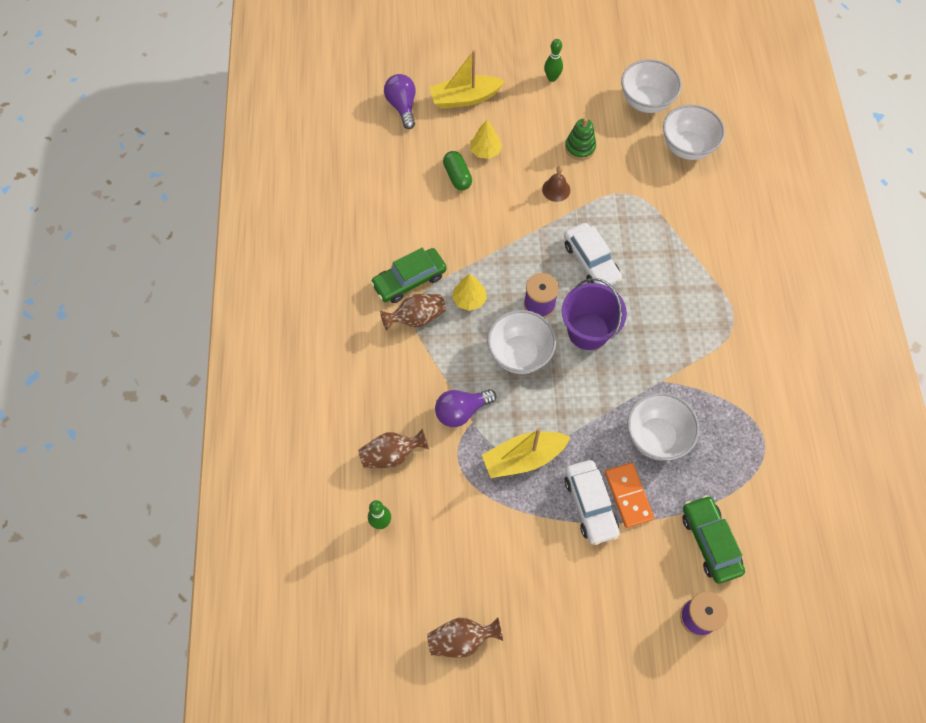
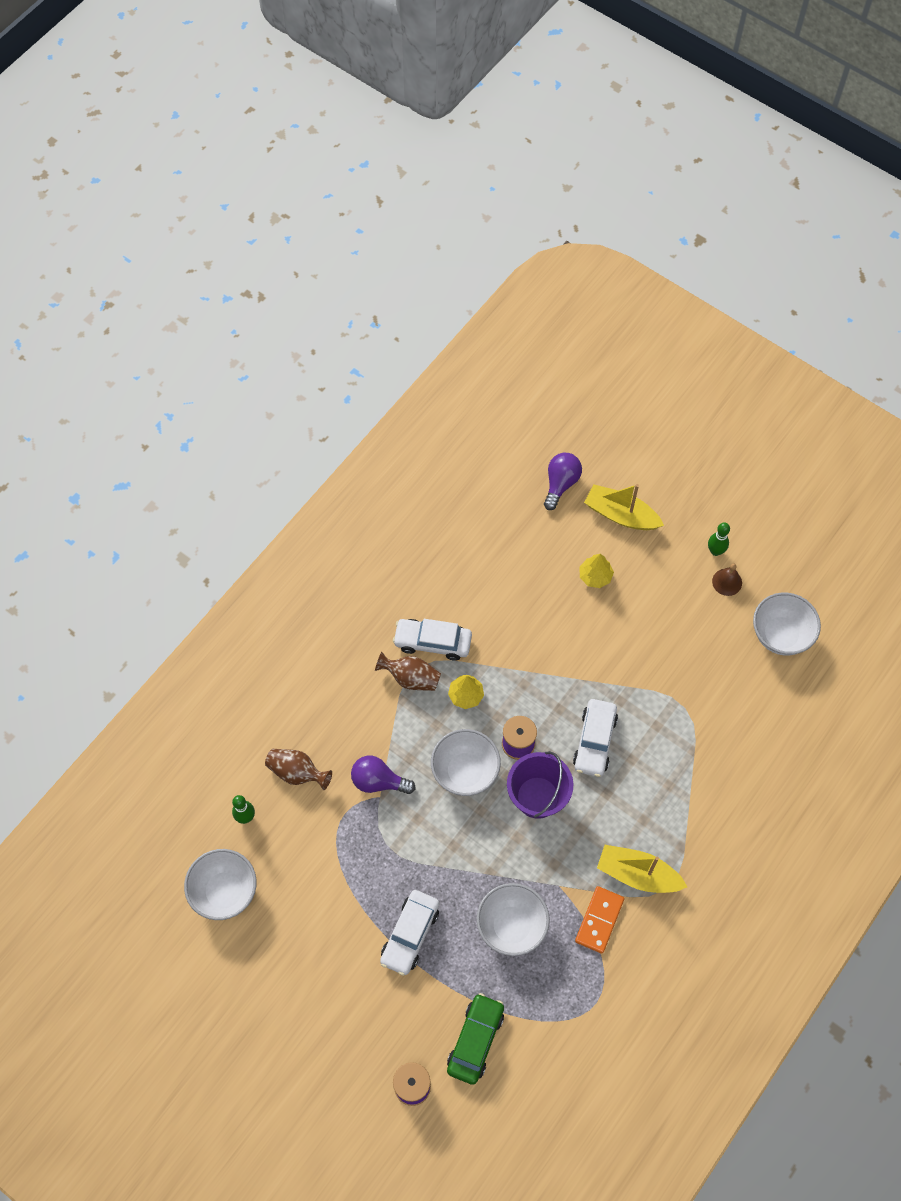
camera: 40 degrees right, 0 degrees up
(409, 280) = (432, 642): green car -> white car
(457, 176) = (551, 581): green capsule -> none
(461, 639) = (227, 951): brown vase -> none
(523, 458) = (392, 856): yellow boat -> yellow boat (638, 874)
(556, 189) = (624, 656): brown bell -> brown bell (727, 582)
(580, 148) = (680, 634): green stacking toy -> none
(628, 495) = (445, 952): orange domino -> orange domino (599, 920)
(687, 147) = (777, 705): white bowl -> white bowl (224, 892)

